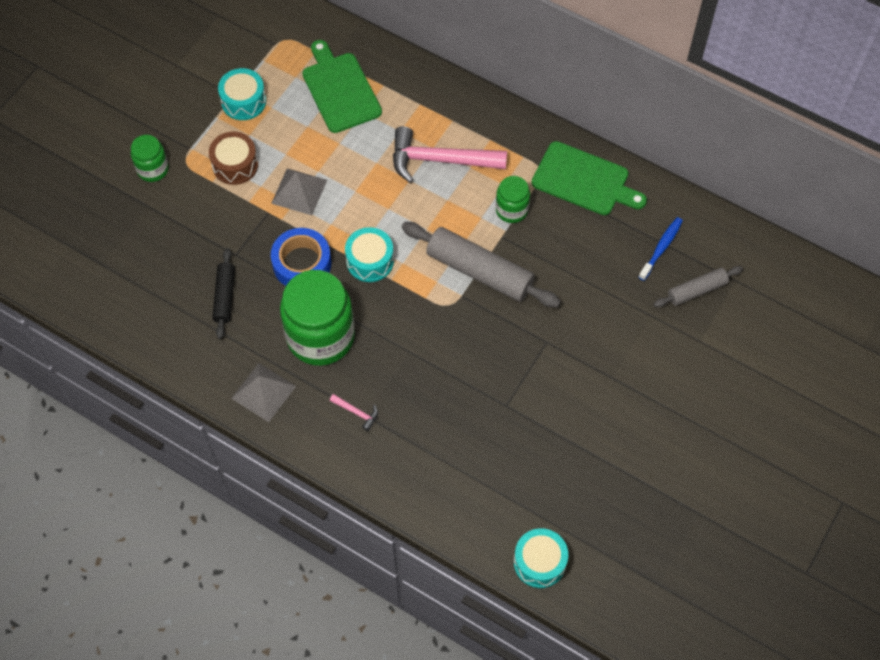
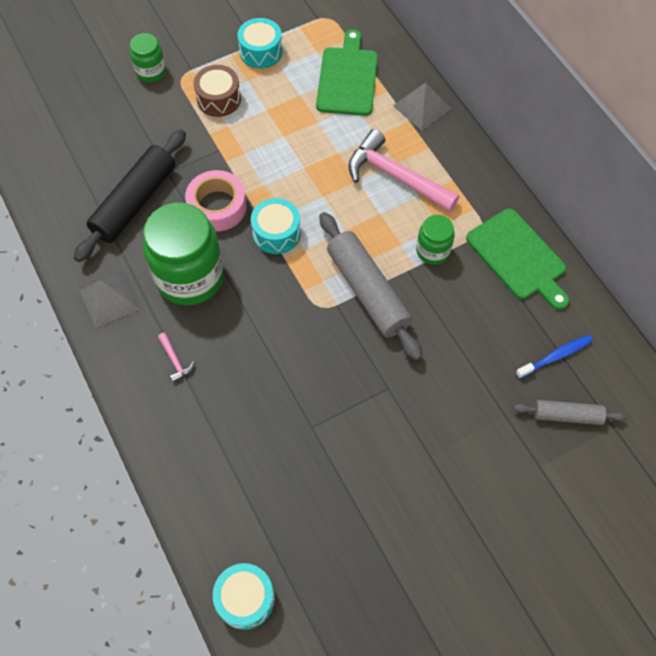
camera: 30 degrees right, 0 degrees up
(225, 296) = (135, 202): black rolling pin -> black rolling pin, size x1.80
(299, 191) = (256, 145): grey pyramid -> grey pyramid (422, 107)
(302, 263) = (217, 206): blue tape -> pink tape

